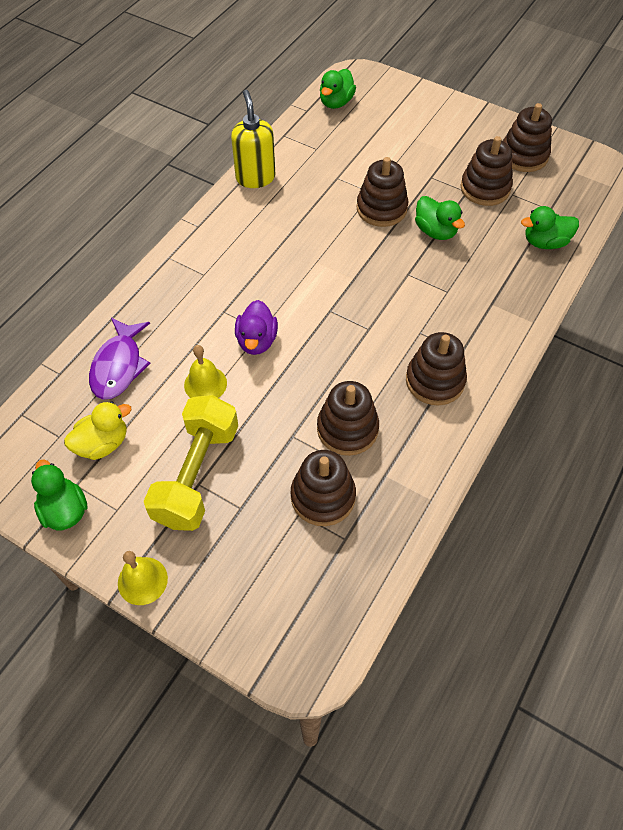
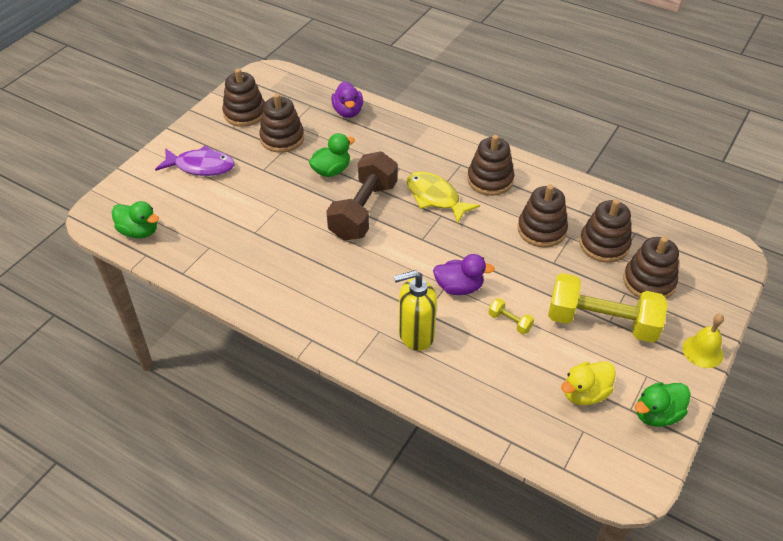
camera: 90 degrees left, 10 degrees down
(103, 444) = (584, 393): yellow duck -> yellow duck turned 90 degrees counterclockwise
(119, 366) = (497, 390): purple fish -> purple fish (201, 166)
(205, 384) = (509, 322): yellow bell -> yellow dumbbell
(255, 178) = (245, 295): yellow soap dispenser -> yellow soap dispenser (416, 334)
(372, 260) = (363, 210): none -> brown dumbbell
(381, 208) = (300, 203): brown stacking toy -> brown stacking toy (649, 281)
(398, 324) = (435, 197): none -> yellow fish
(545, 242) = (348, 112): green duck -> purple duck

